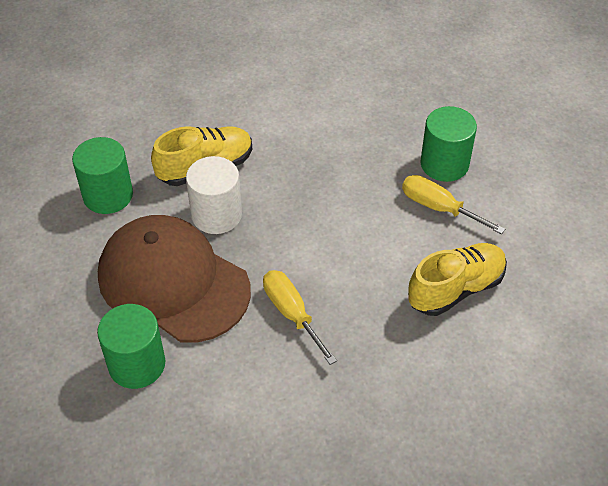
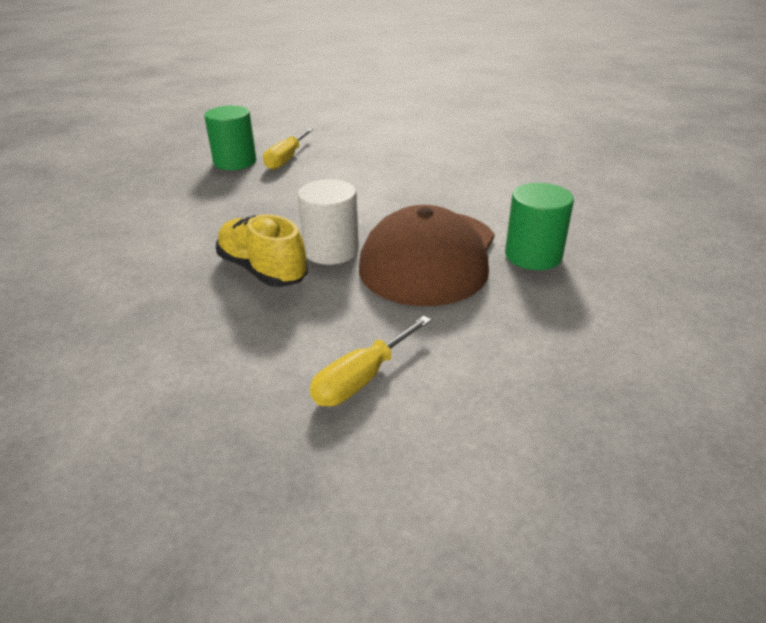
camera: 105 degrees left, 15 degrees down
(108, 195) = (327, 328): green cylinder -> none
(292, 313) = (426, 198): yellow screwdriver -> yellow screwdriver (362, 379)
(455, 289) = (365, 148): yellow shoe -> none

